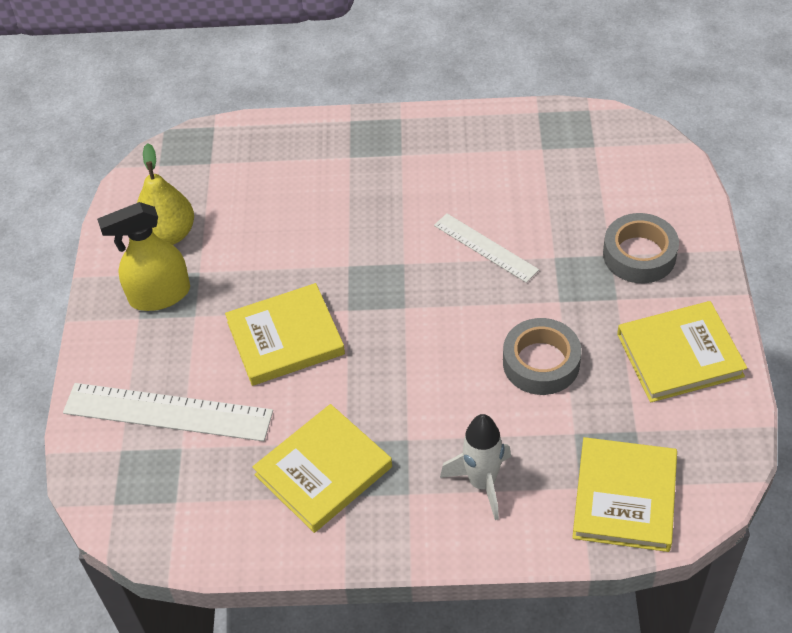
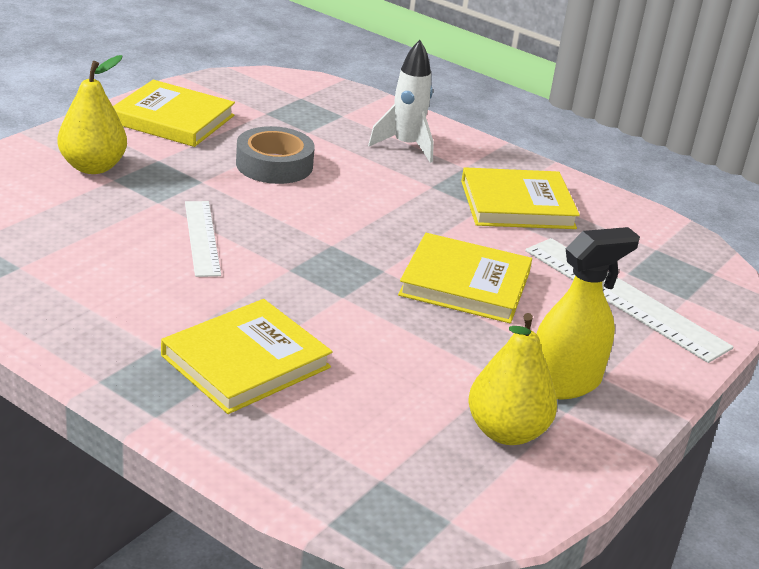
camera: 150 degrees left, 20 degrees down
(159, 295) = (564, 383): yellow spray bottle -> yellow spray bottle turned 45 degrees counterclockwise
(624, 497) = (322, 100): yellow book -> yellow book (246, 362)
(639, 255) = (93, 167): grey tape -> yellow pear

